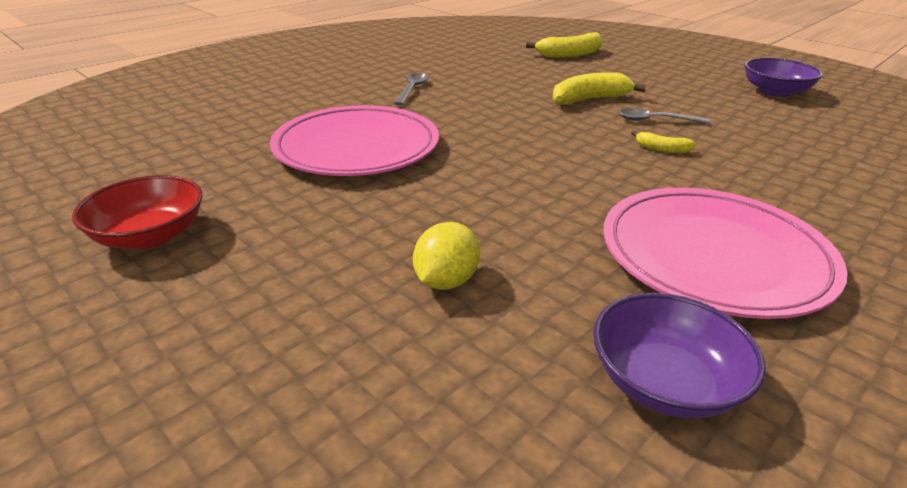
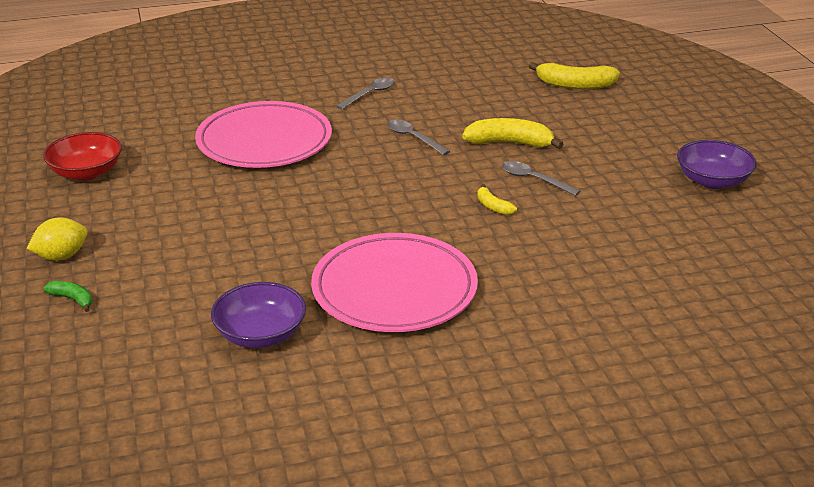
camera: 30 degrees right, 0 degrees up
(306, 449) = (73, 299): none -> green banana
(446, 281) = (215, 250): yellow lemon -> yellow lemon (61, 256)
(503, 113) = (413, 138): none -> grey spoon

